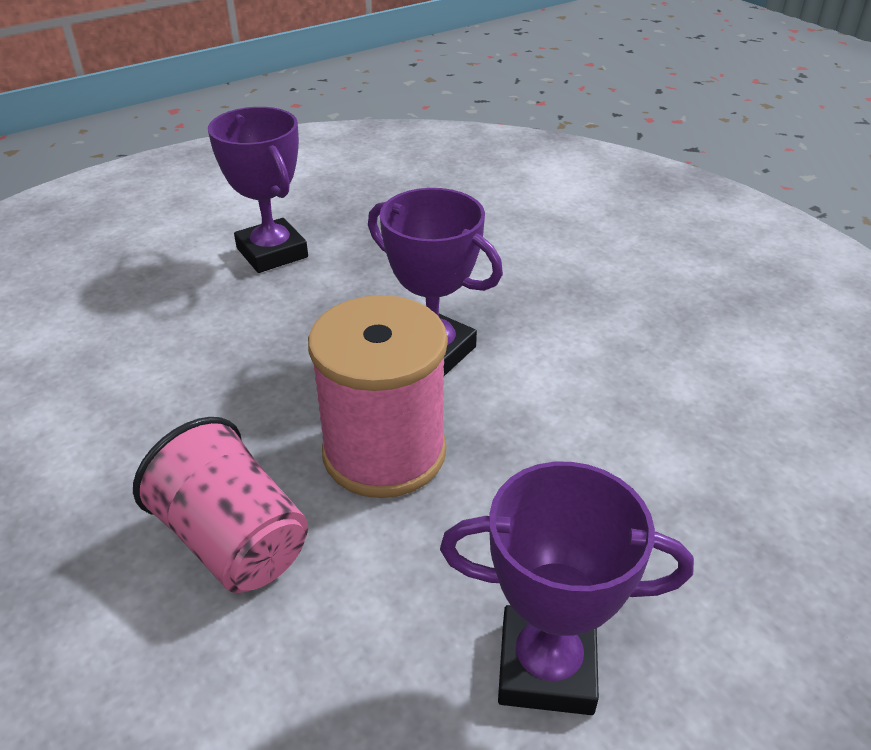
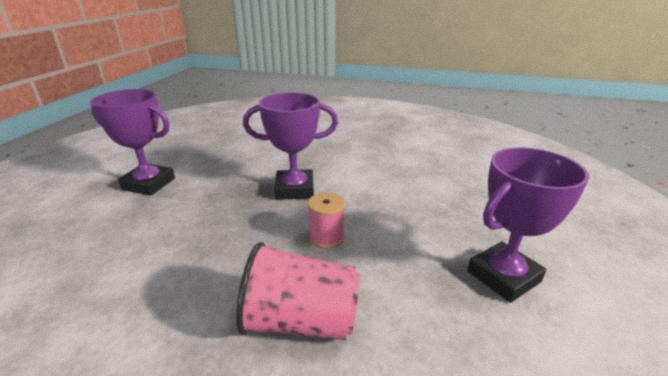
camera: 40 degrees left, 10 degrees down
(384, 452) = (326, 237): pink spool -> pink spool, size x0.47

